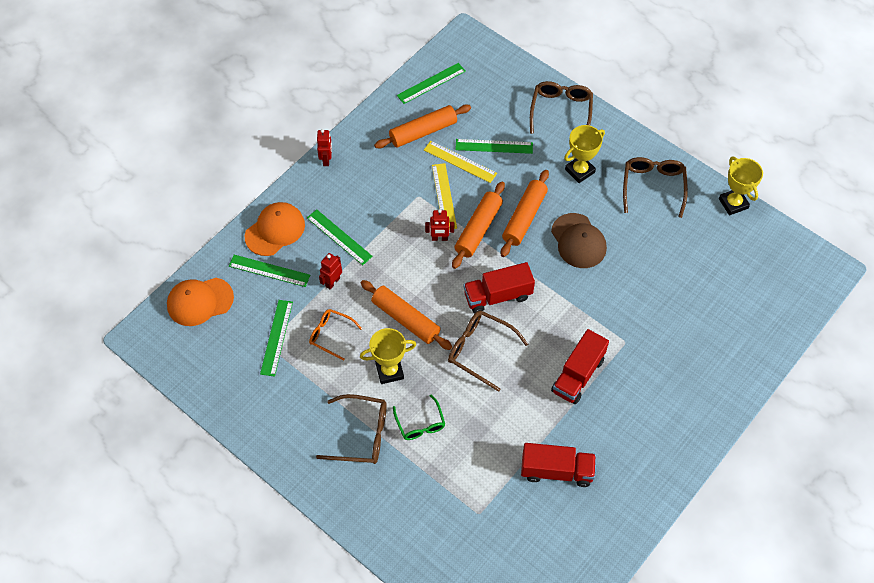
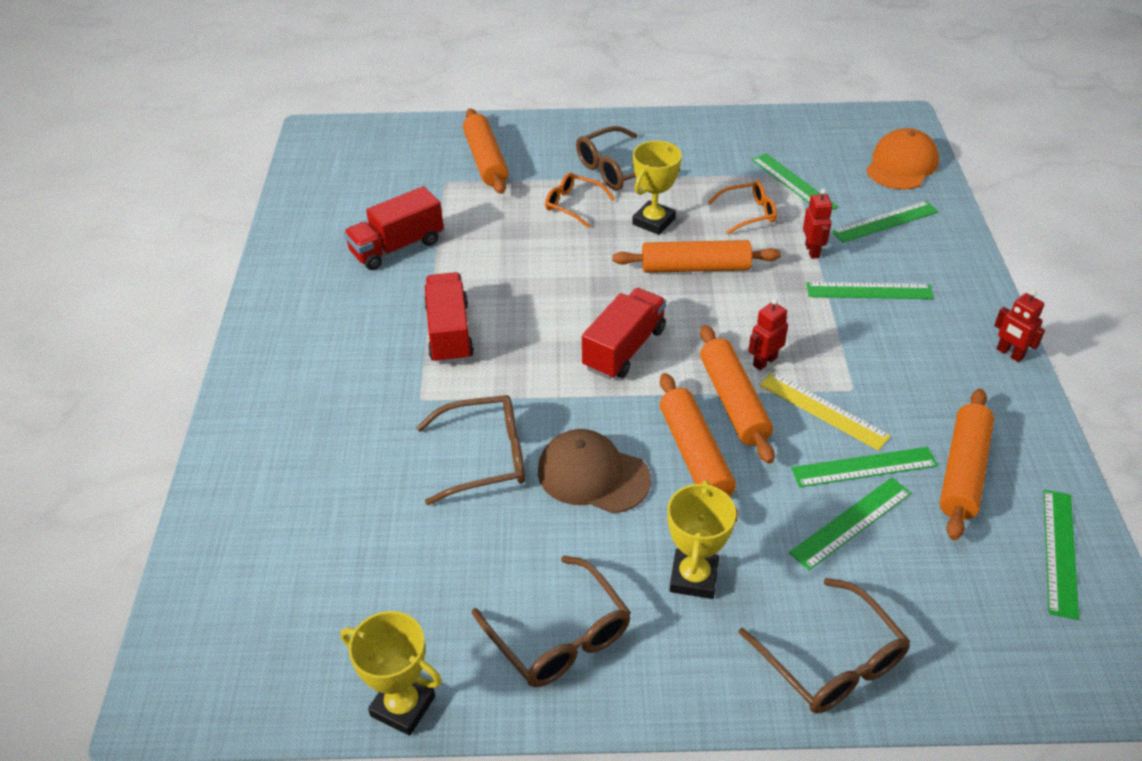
camera: 140 degrees right, 15 degrees down
(275, 230) = (938, 254): orange cap -> none
(420, 423) = (573, 205): green glasses -> orange glasses
(434, 515) = (486, 160): none -> orange rolling pin
(460, 161) = (864, 467): yellow ruler -> green ruler
(480, 350) = (583, 289): brown glasses -> brown glasses (485, 457)

